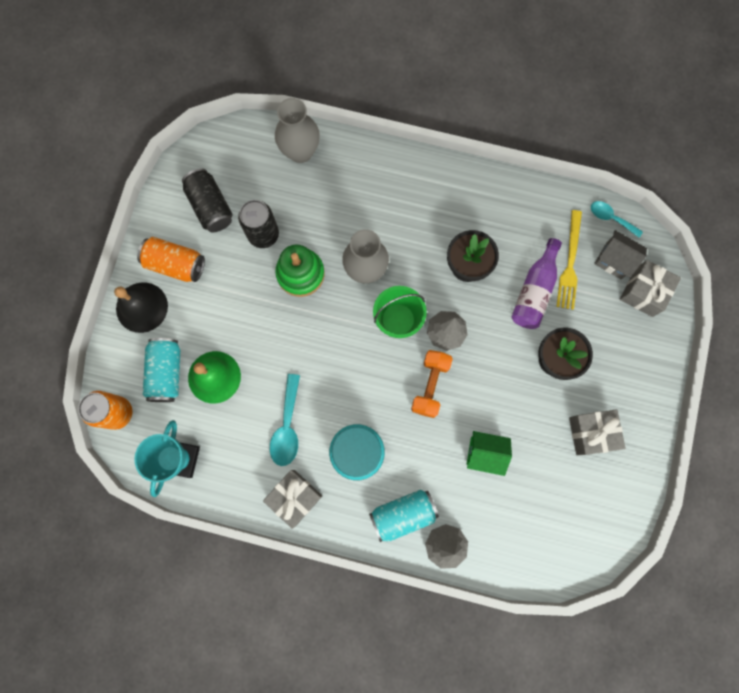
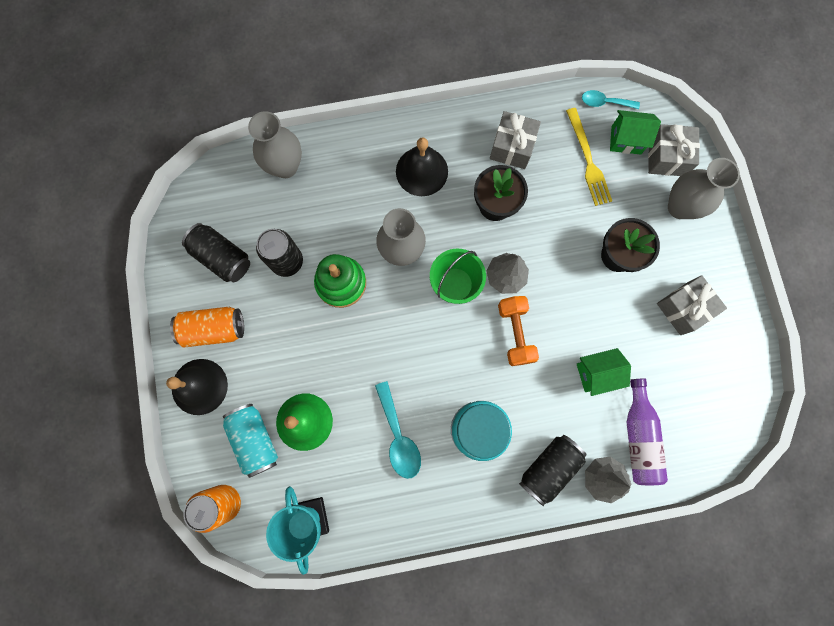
camera: 25 degrees left, 0 degrees up
(295, 497) = (438, 502): grey gift -> grey gift (512, 147)
(403, 514) = (549, 468): turquoise can -> black can
(416, 208) = (422, 171): none -> black bell
(534, 291) = (568, 200): purple bottle -> purple bottle (639, 437)
(613, 260) = (626, 140): grey house -> green house
(633, 342) = (680, 207): none -> grey vase

